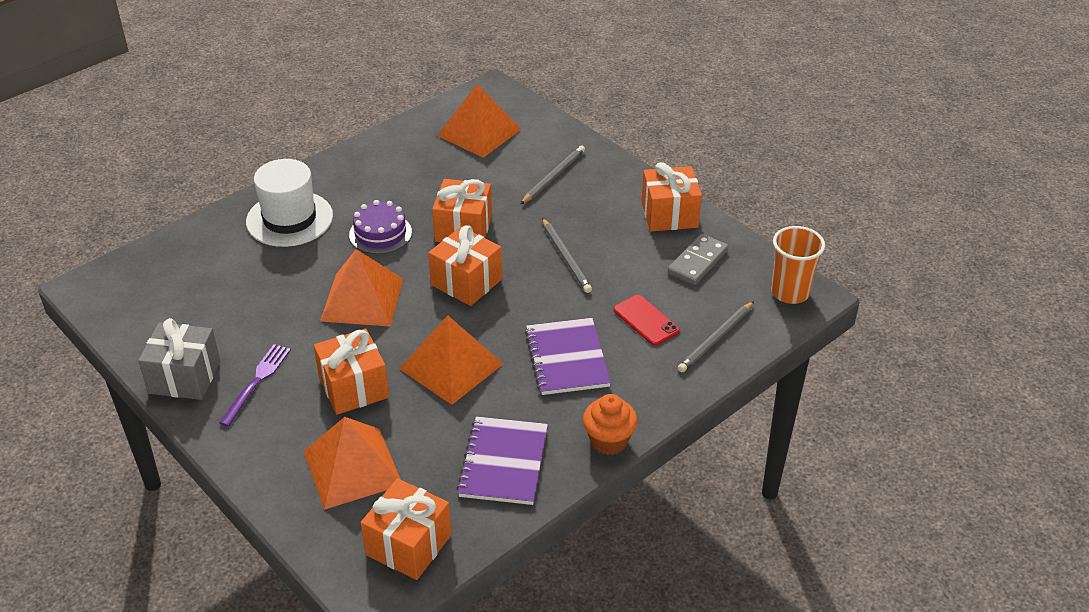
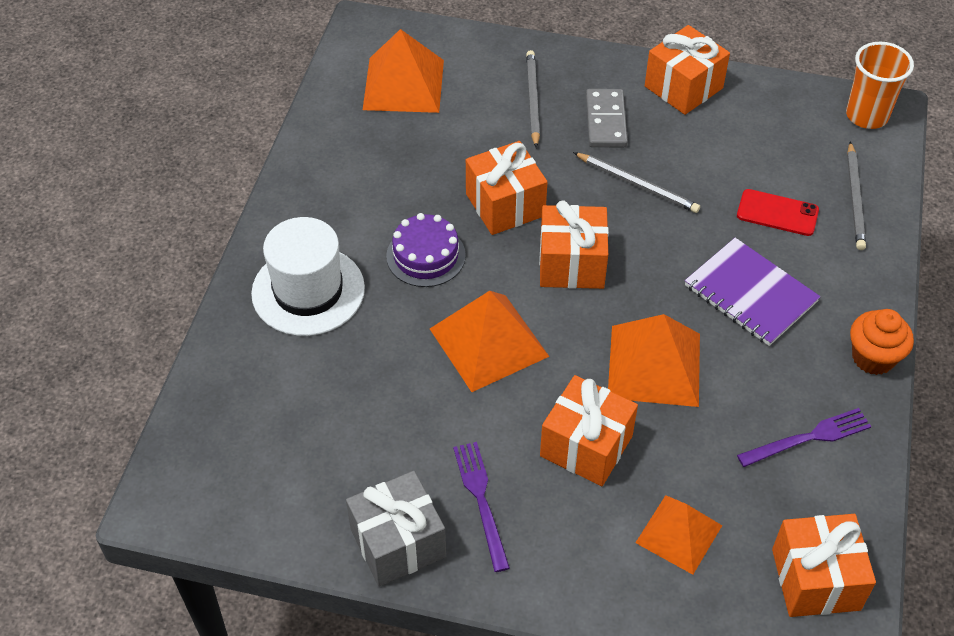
camera: 35 degrees left, 10 degrees up
(352, 468) = (679, 534): orange pyramid -> orange pyramid, size x0.66
(503, 462) = (808, 438): purple notebook -> purple fork
(697, 262) = (759, 126): grey domino -> grey domino (605, 121)

